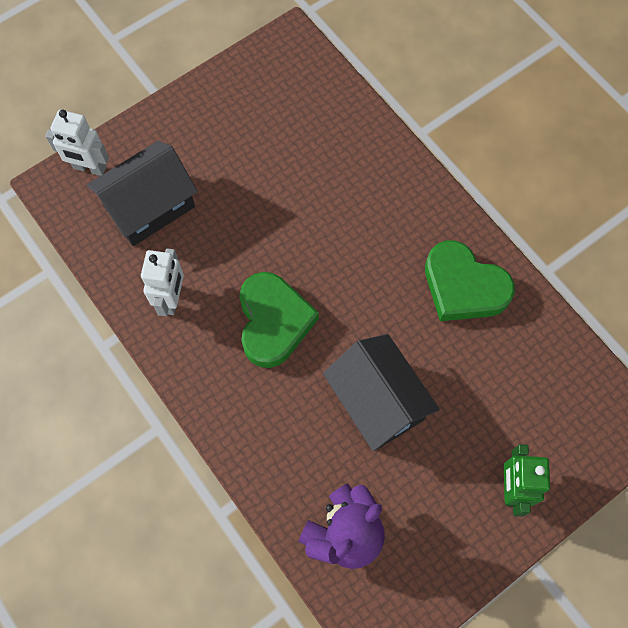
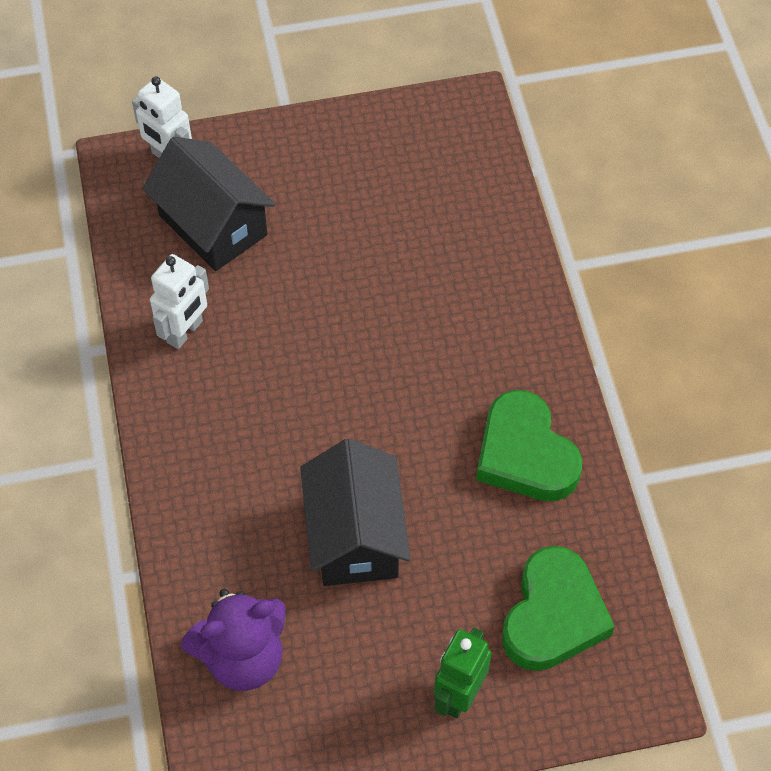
camera: 25 degrees right, 10 degrees down
(149, 207) = (213, 225): black house -> black house turned 60 degrees clockwise
(273, 322) = (284, 402): green heart -> green heart (553, 615)

